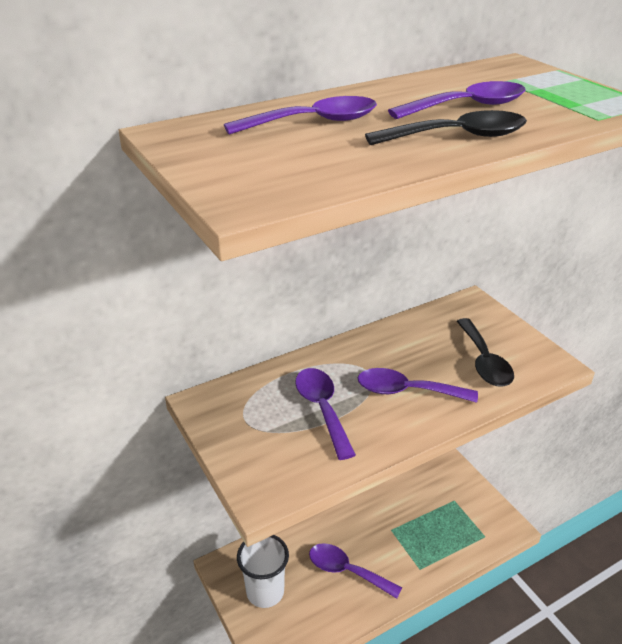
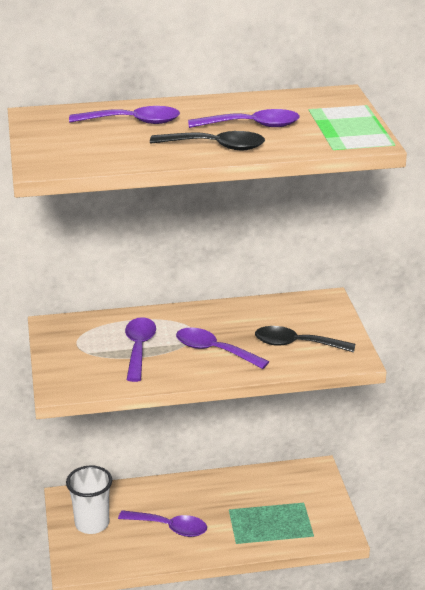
camera: 20 degrees right, 5 degrees down
(346, 571) = (170, 527): purple spoon -> purple spoon turned 150 degrees clockwise
(484, 361) = (296, 344): black spoon -> black spoon turned 90 degrees clockwise

